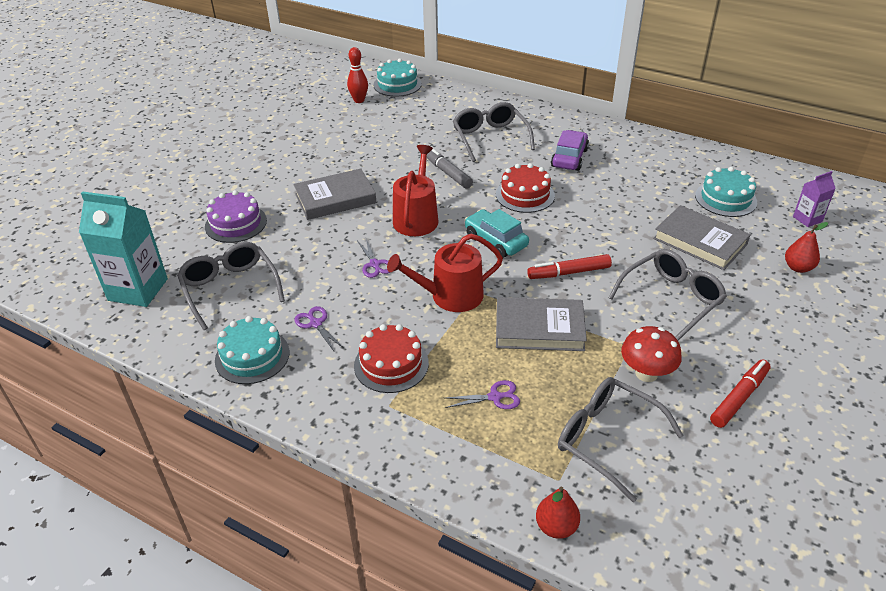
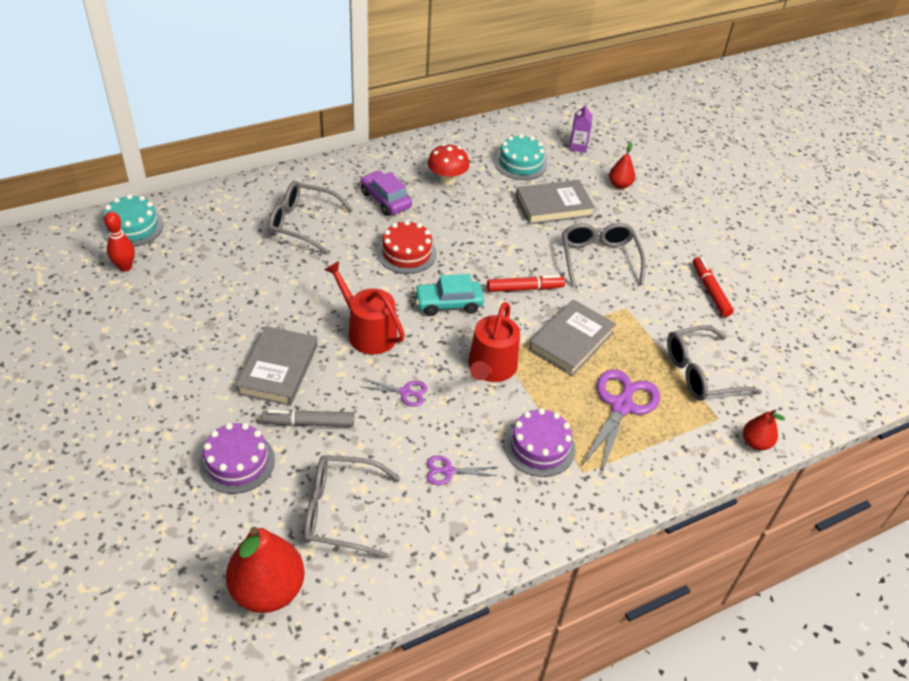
camera: 60 degrees left, 5 degrees up
(138, 290) = (268, 590): turquoise carton -> red pear
(252, 356) = (452, 536): turquoise cake -> none
(391, 364) = (539, 447): red cake -> purple cake
(447, 172) = (323, 277): grey marker -> grey marker (308, 423)
(495, 397) = (621, 406): purple scissors -> purple scissors, size x2.01
(569, 272) = (525, 288): red marker -> red marker turned 120 degrees counterclockwise
(646, 373) = (658, 317): red mushroom -> red mushroom (447, 180)

